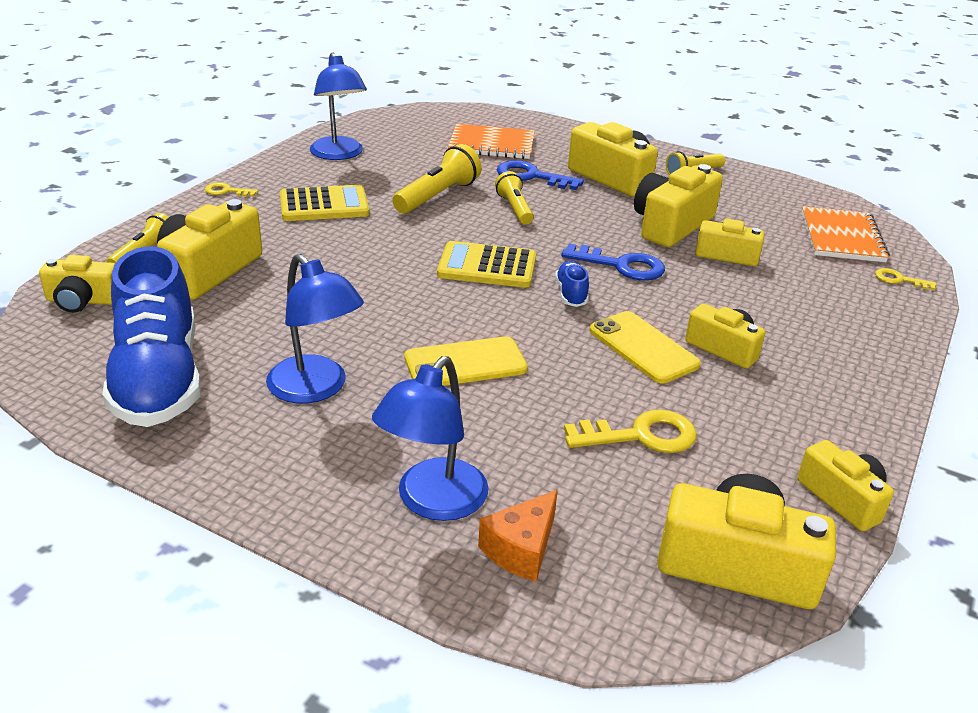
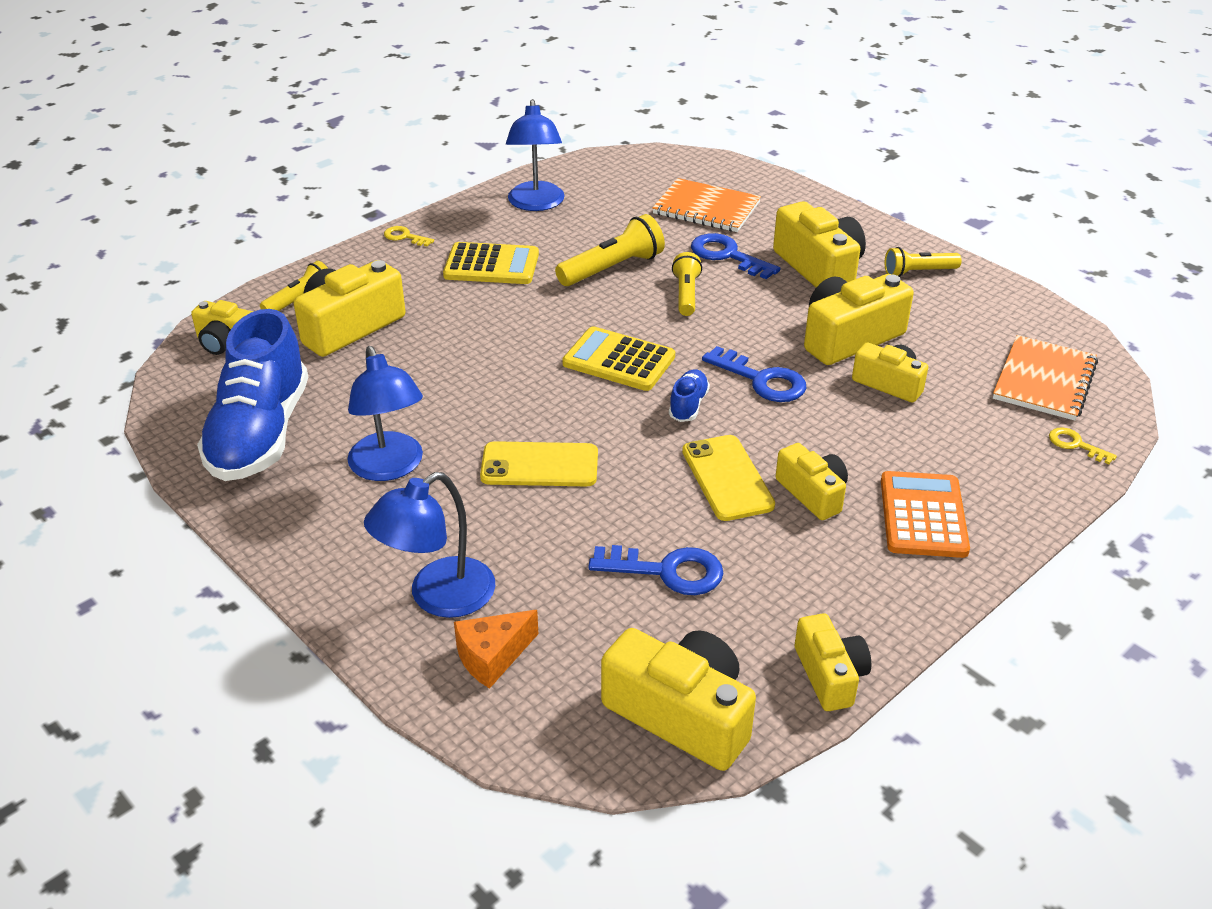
camera: 20 degrees right, 5 degrees up
(641, 435) = (668, 571): yellow key -> blue key
(824, 351) = (923, 515): none -> orange calculator

